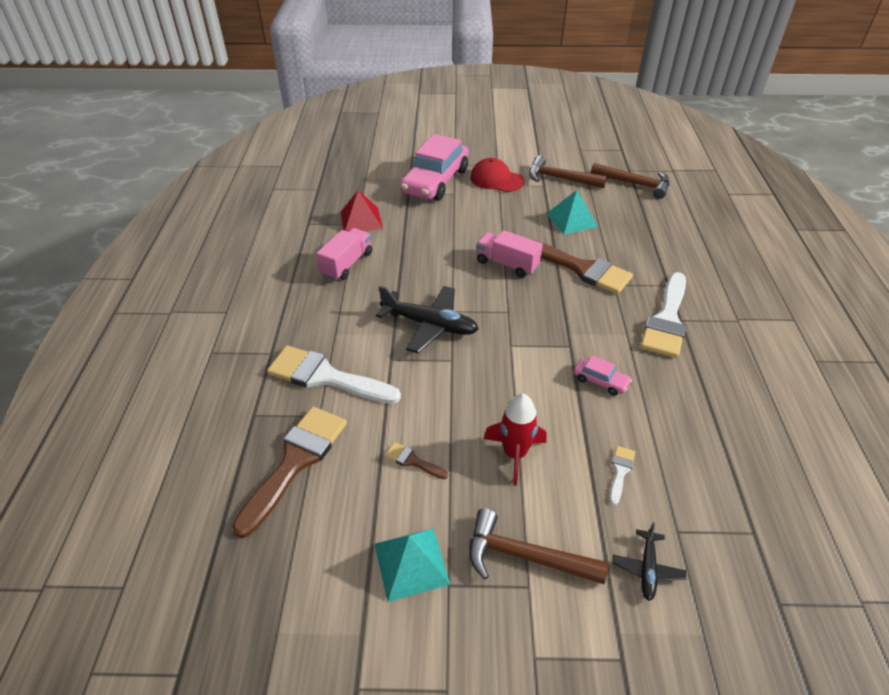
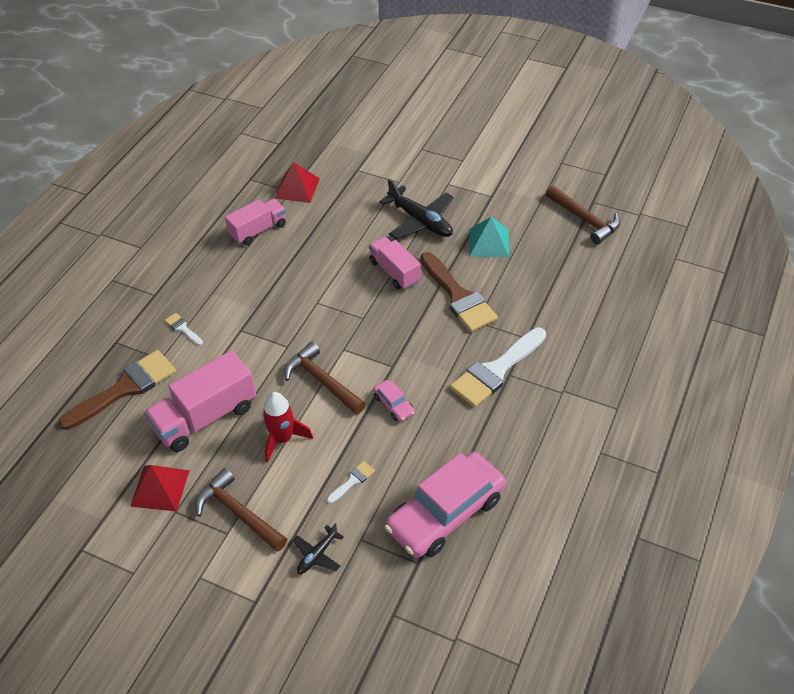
camera: 25 degrees right, 5 degrees up
(325, 377) = (183, 328): white brush -> white brush, size x0.44
(411, 563) = (160, 488): turquoise pyramid -> red pyramid
(412, 461) = (205, 417): brown brush -> pink truck
(430, 325) = (290, 309): black plane -> black plane (420, 221)
(435, 181) = (390, 163): pink car -> pink car (445, 513)
(496, 179) = (449, 177): red cap -> none
(560, 179) = (513, 193): brown hammer -> brown hammer (322, 381)

